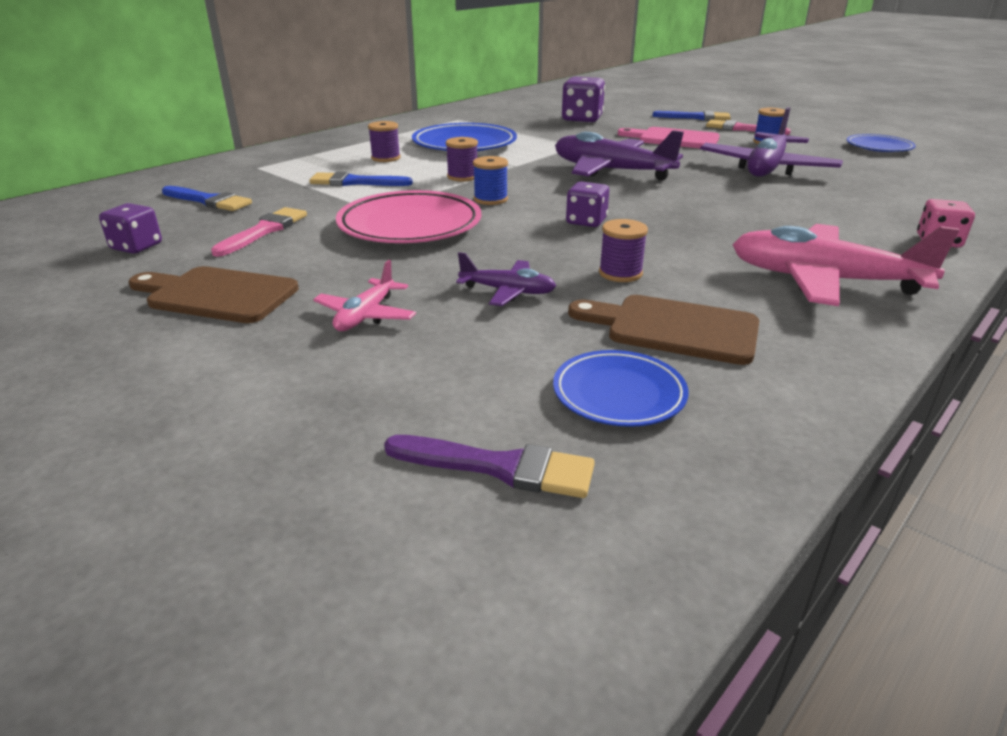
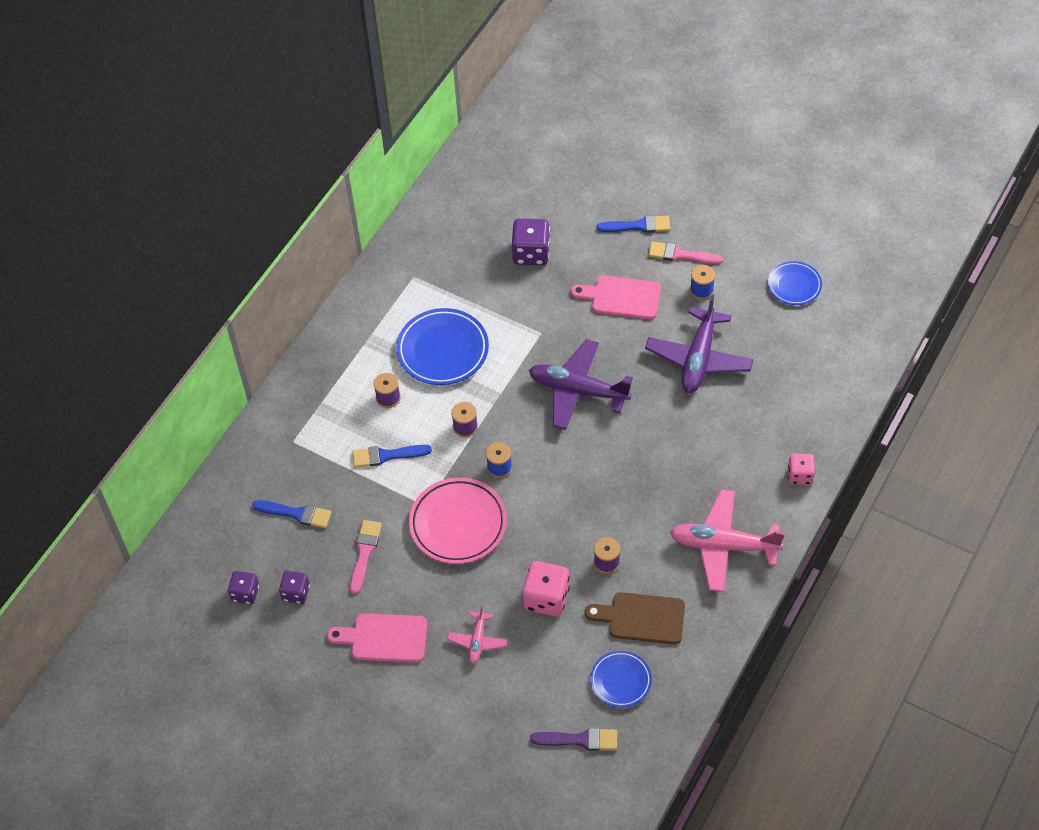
camera: 10 degrees left, 25 degrees up
(217, 295) = (384, 638): brown cutting board -> pink cutting board
(508, 291) = (546, 598): purple plane -> pink dice
(586, 221) = (574, 492): purple dice -> purple dice (245, 593)

